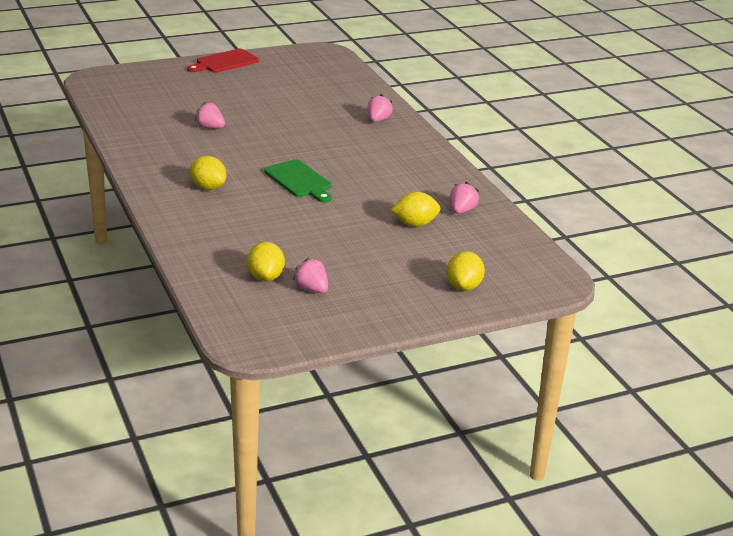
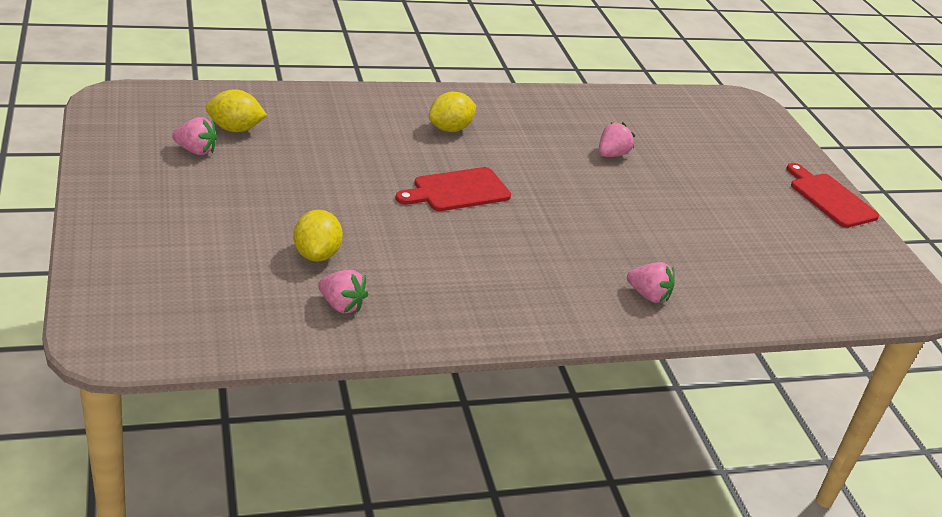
camera: 95 degrees right, 5 degrees up
(299, 180) = (457, 191): green cutting board -> red cutting board
(312, 289) = (196, 150): pink strawberry -> pink strawberry turned 45 degrees clockwise
(464, 286) = (143, 255): yellow lemon -> none

